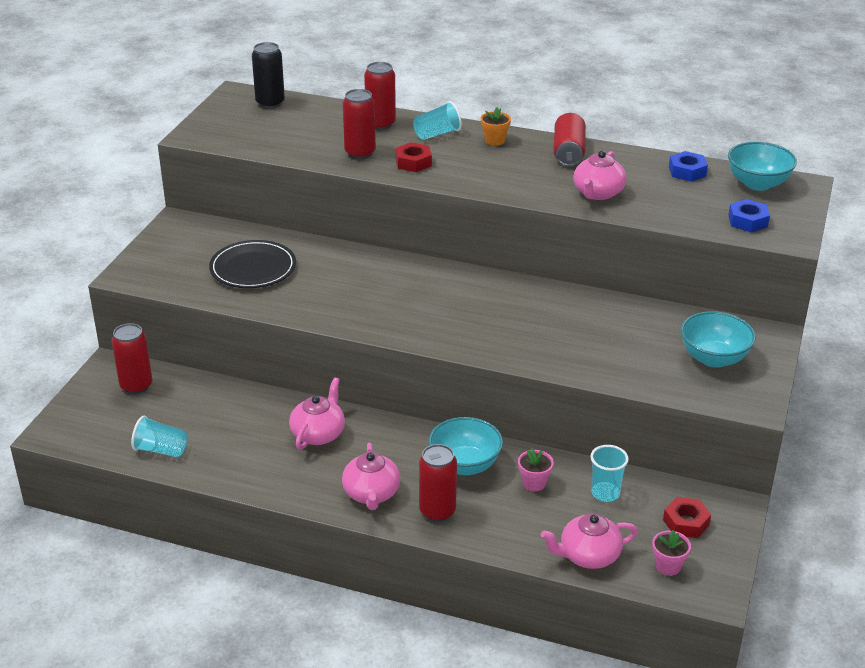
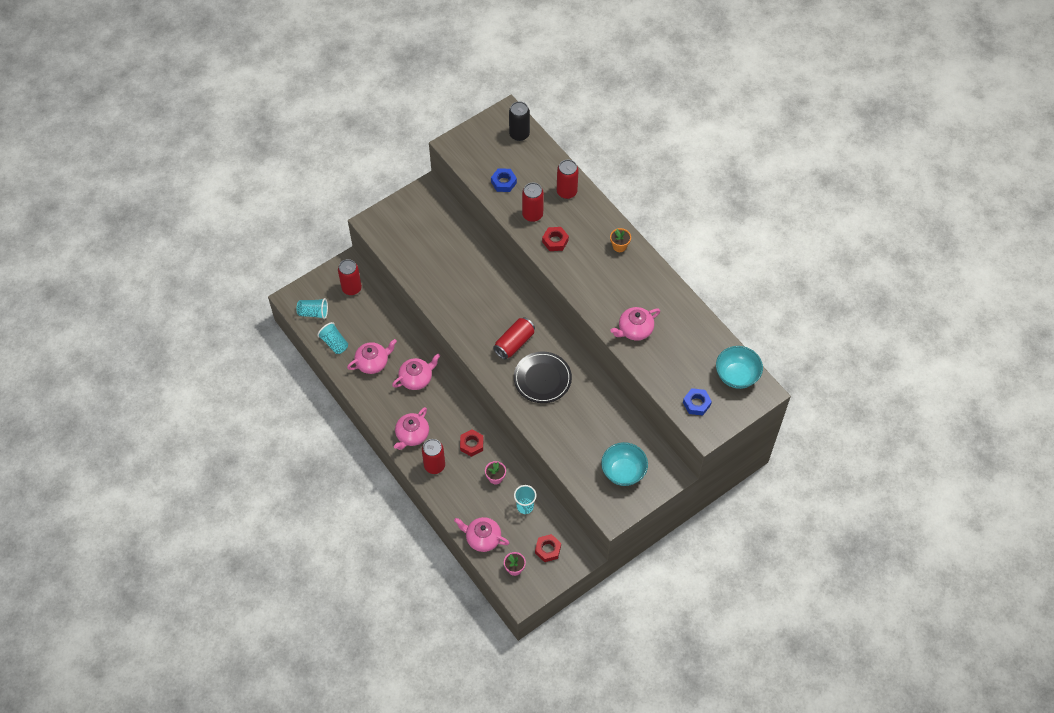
camera: 35 degrees right, 25 degrees up
(239, 445) = (373, 362): none -> pink teapot
(253, 268) = (439, 254): black plate -> black plate (542, 379)
(437, 134) = (591, 221): turquoise cup -> turquoise cup (313, 313)
(465, 465) = (471, 444): turquoise bowl -> red nut
(568, 152) = (652, 282): red can -> red can (514, 343)
(687, 171) = (706, 340): blue nut -> blue nut (503, 182)

